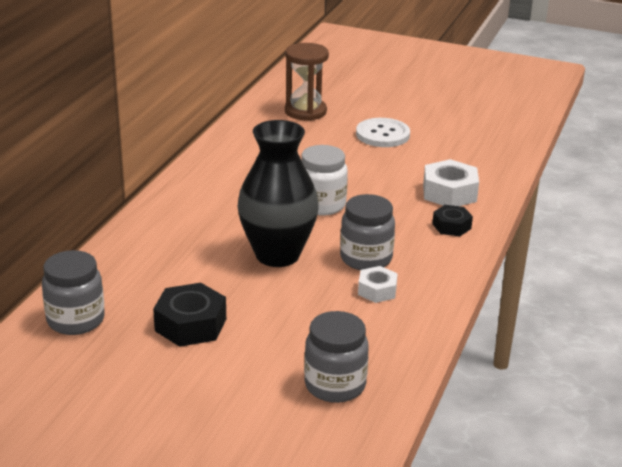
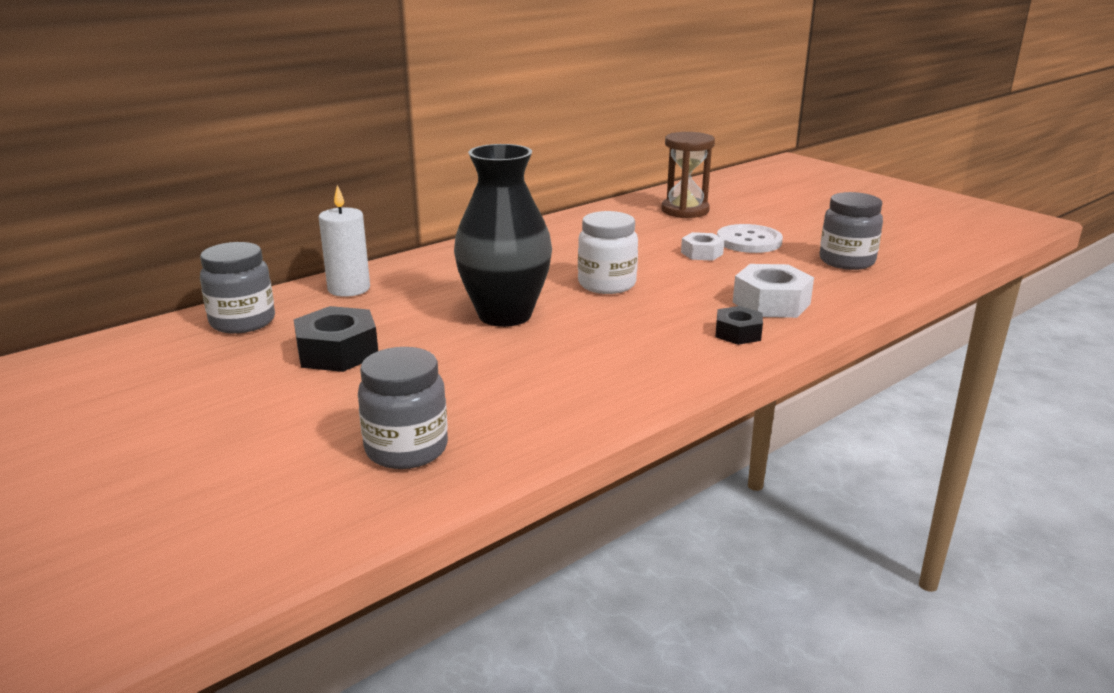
camera: 30 degrees right, 5 degrees down
(123, 263) = (349, 289): none -> white candle
(366, 259) = (597, 340): grey jar -> grey jar (846, 261)
(377, 290) = (573, 371): white nut -> white nut (702, 253)

